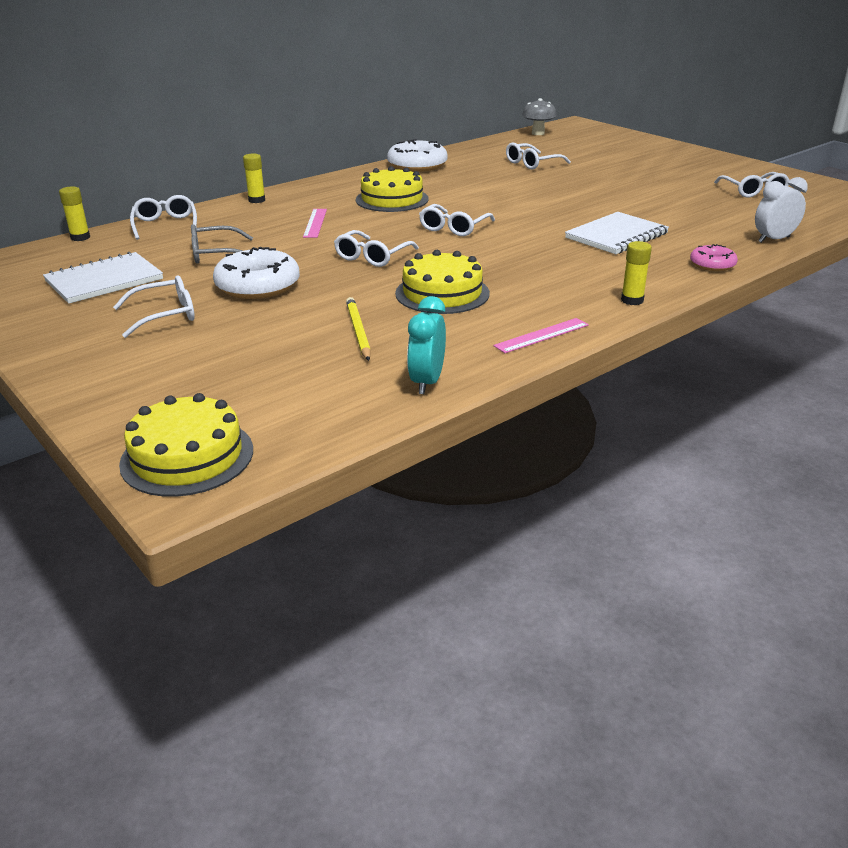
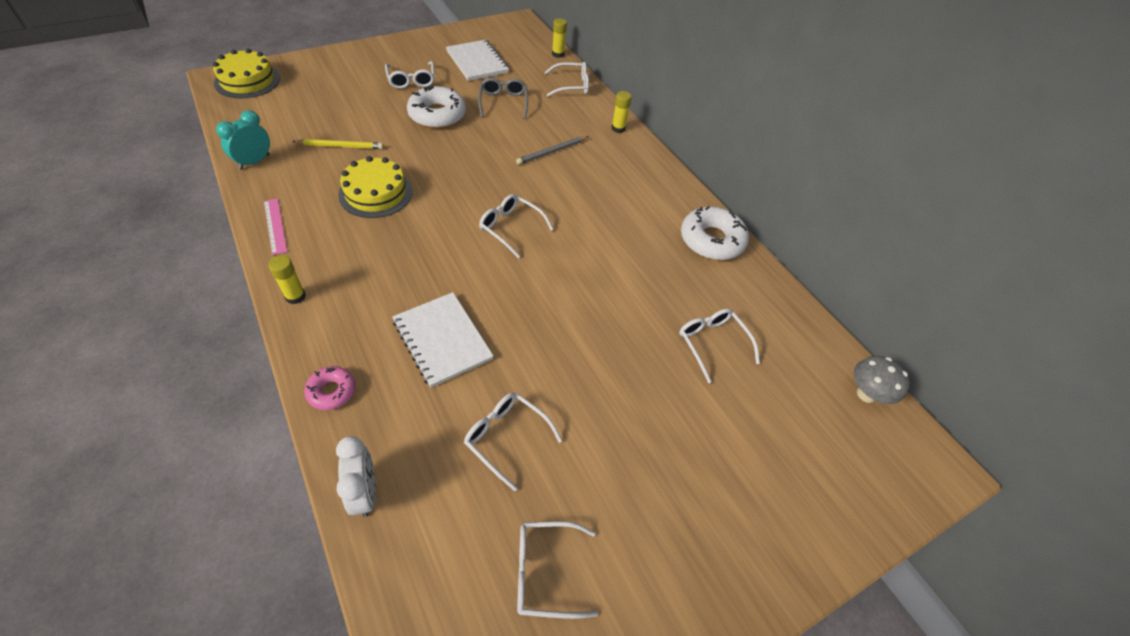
camera: 95 degrees right, 20 degrees up
(315, 223) = (552, 152): pink ruler -> grey pencil
(372, 256) = (465, 171): white glasses -> white glasses (507, 438)
(392, 199) = (601, 203): yellow cake -> none
(427, 382) = (254, 162): turquoise clock -> turquoise clock turned 75 degrees counterclockwise

